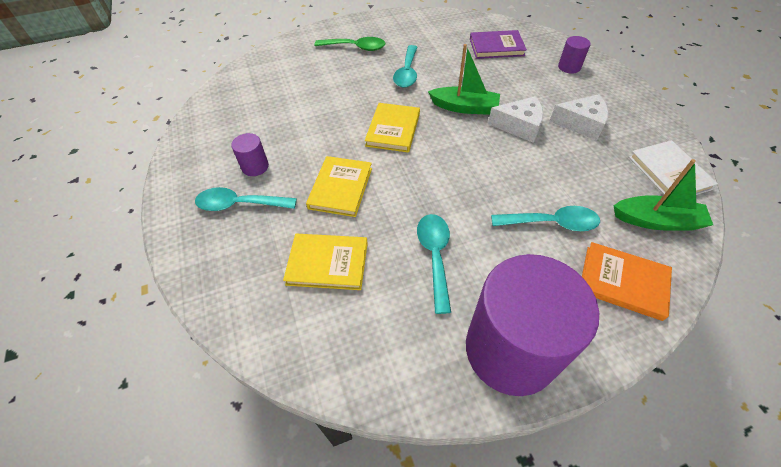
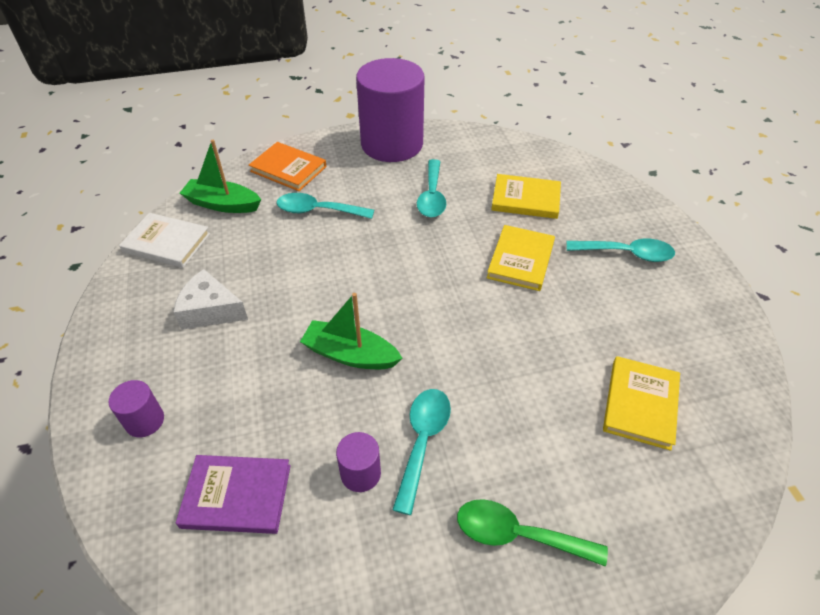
camera: 175 degrees left, 5 degrees down
(255, 167) = (627, 294): purple cylinder -> purple cylinder (360, 473)
(393, 130) = (457, 328): yellow book -> yellow book (640, 404)
(519, 126) = (290, 316): white cheese -> none
(669, 173) = (167, 243): white book -> white book turned 60 degrees counterclockwise

